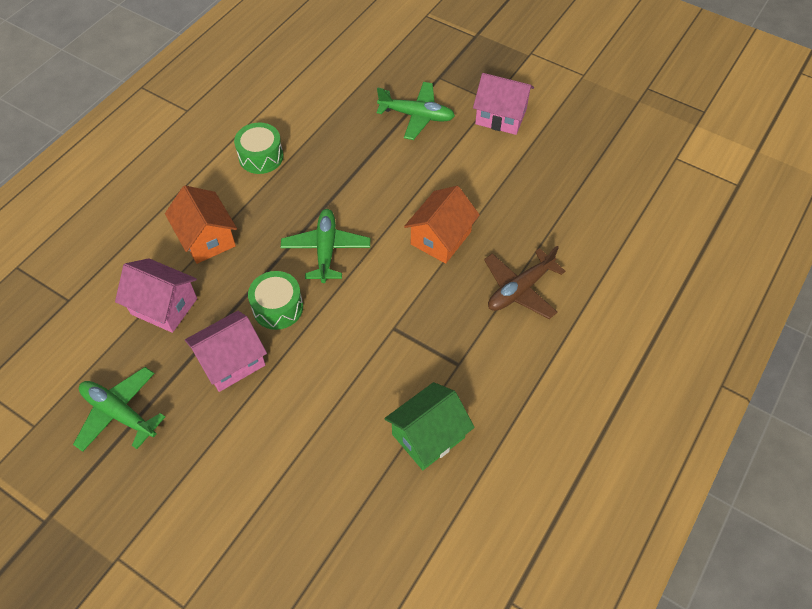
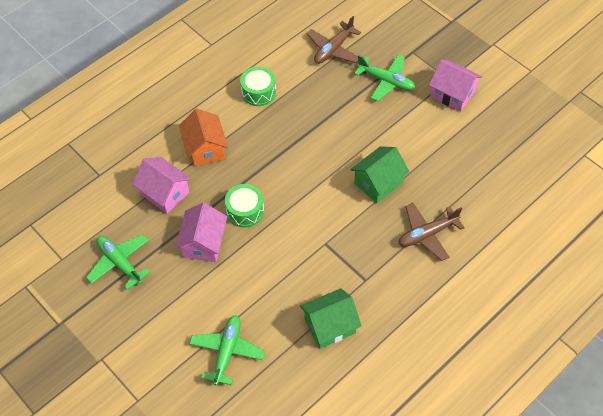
camera: 15 degrees right, 0 degrees up
(231, 361) = (204, 243): pink house -> pink house turned 60 degrees counterclockwise
(326, 250) = (290, 175): green plane -> green plane (227, 352)
(342, 90) = (333, 49): none -> brown plane
(441, 238) = (378, 183): orange house -> green house

